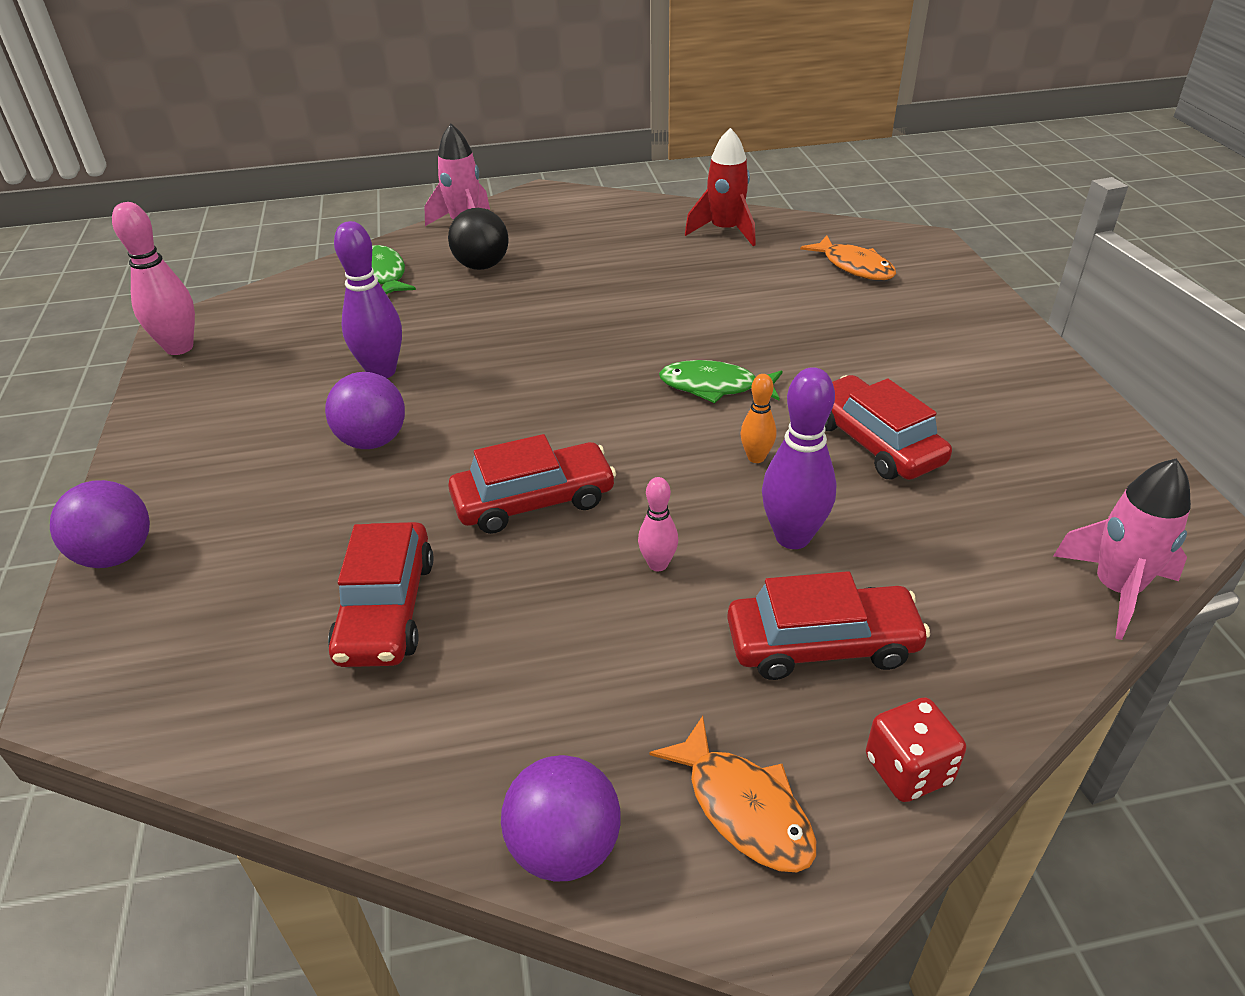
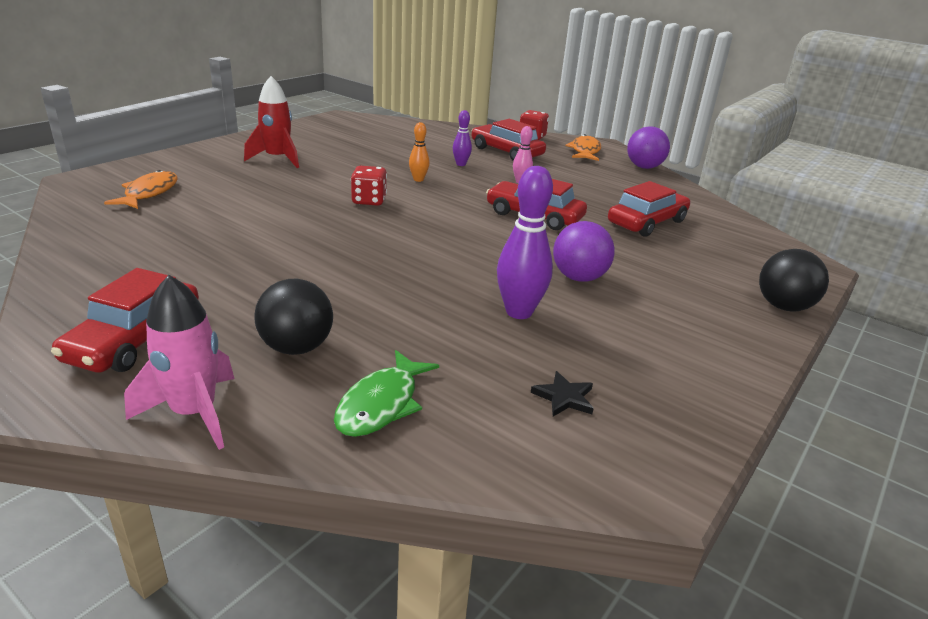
camera: 135 degrees left, 10 degrees down
(117, 555) = (783, 306): purple ball -> black ball
(179, 348) = (671, 453): pink bowling pin -> none
(277, 337) = (564, 397): none -> black star
(714, 387) = (369, 201): green fish -> red dice
(725, 231) = (107, 250): red rocket -> red rocket (277, 159)
(792, 537) = (461, 164): purple bowling pin -> purple bowling pin, size x0.55
(875, 442) = (367, 161): red car -> red car (135, 339)
(1115, 590) = (405, 122): pink rocket -> none

